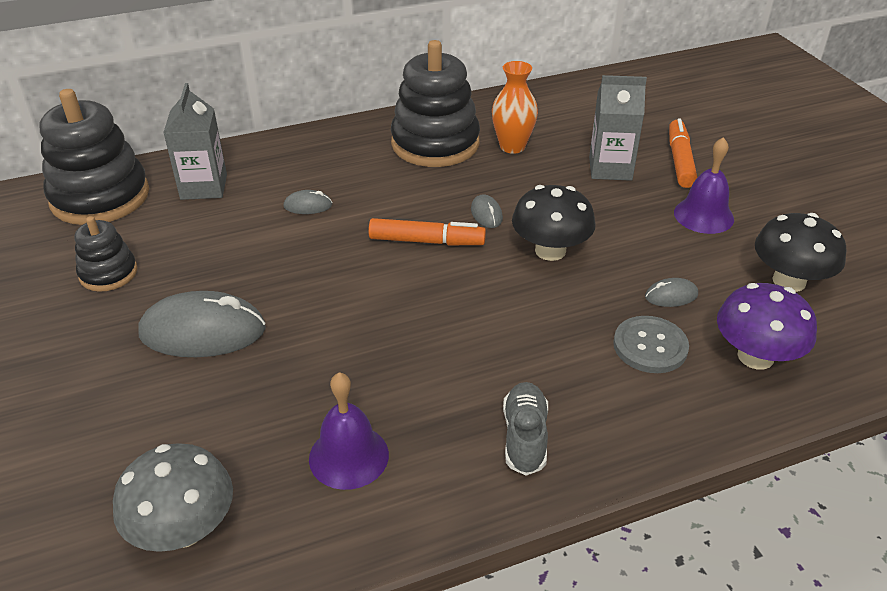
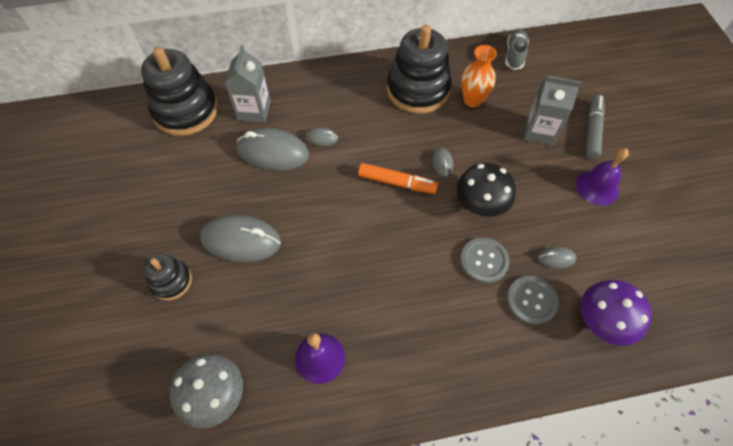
camera: 10 degrees right, 20 degrees up
(108, 273) = (186, 180): black stacking toy -> black stacking toy (171, 281)
(238, 228) = (273, 152): none -> grey mouse
(524, 437) = (433, 362): grey shoe -> grey shoe (515, 55)
(571, 311) = (484, 261): none -> grey button
(680, 160) = (592, 130): orange marker -> grey marker
(789, 281) = (644, 258): black mushroom -> none

